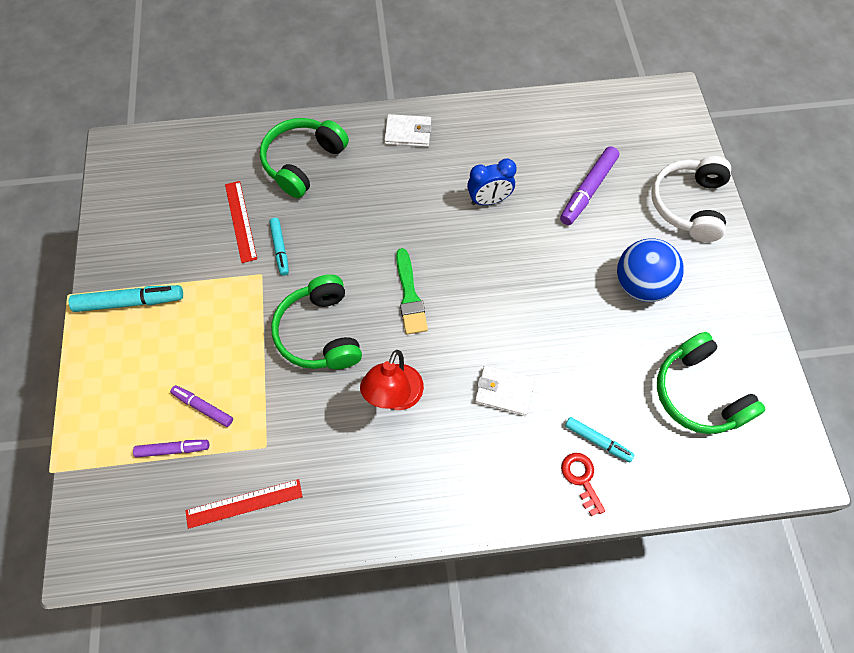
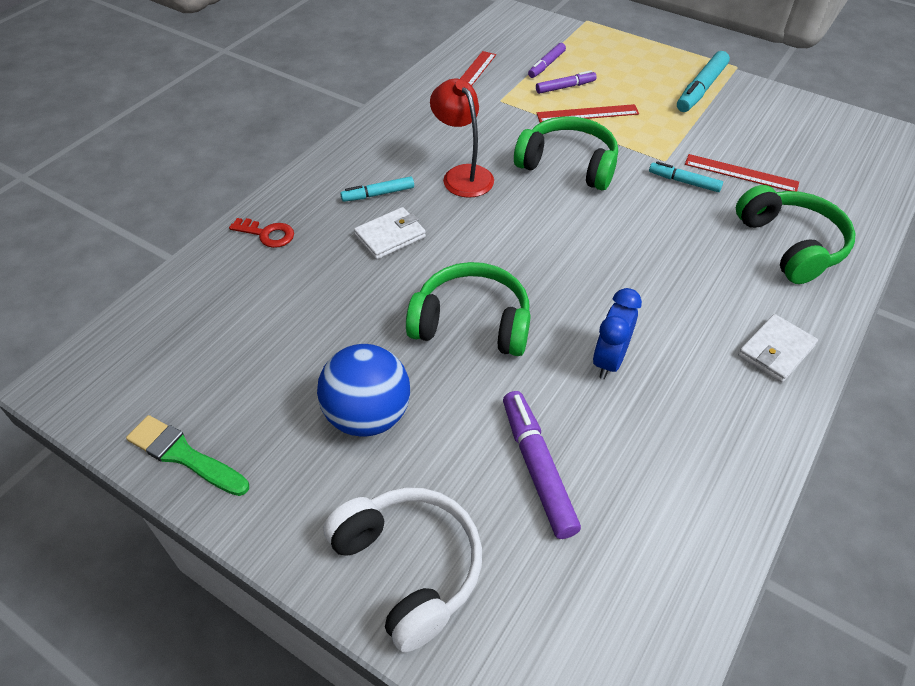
camera: 130 degrees right, 15 degrees down
(234, 363) = (587, 113): none -> red ruler
(410, 296) = (548, 233): green brush -> green brush (184, 455)
(597, 441) = (278, 264): turquoise marker -> turquoise marker (378, 194)
(698, 393) = (217, 366): green headphones -> green headphones (472, 323)

